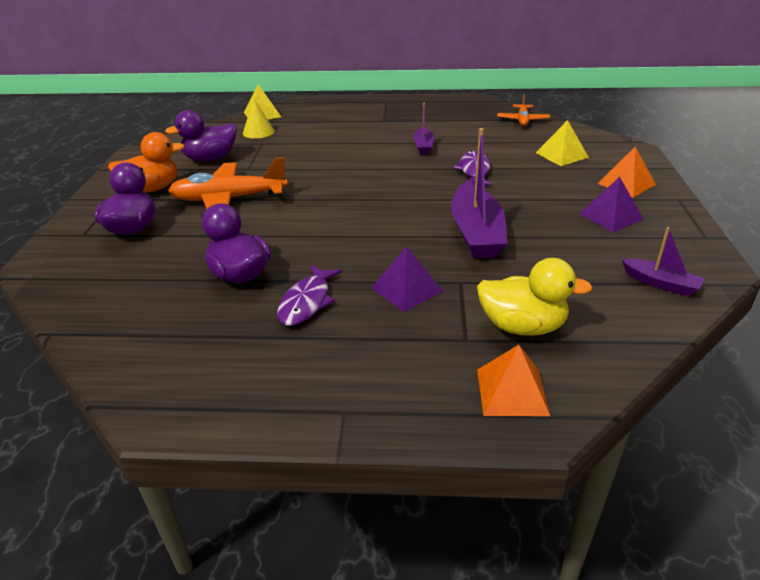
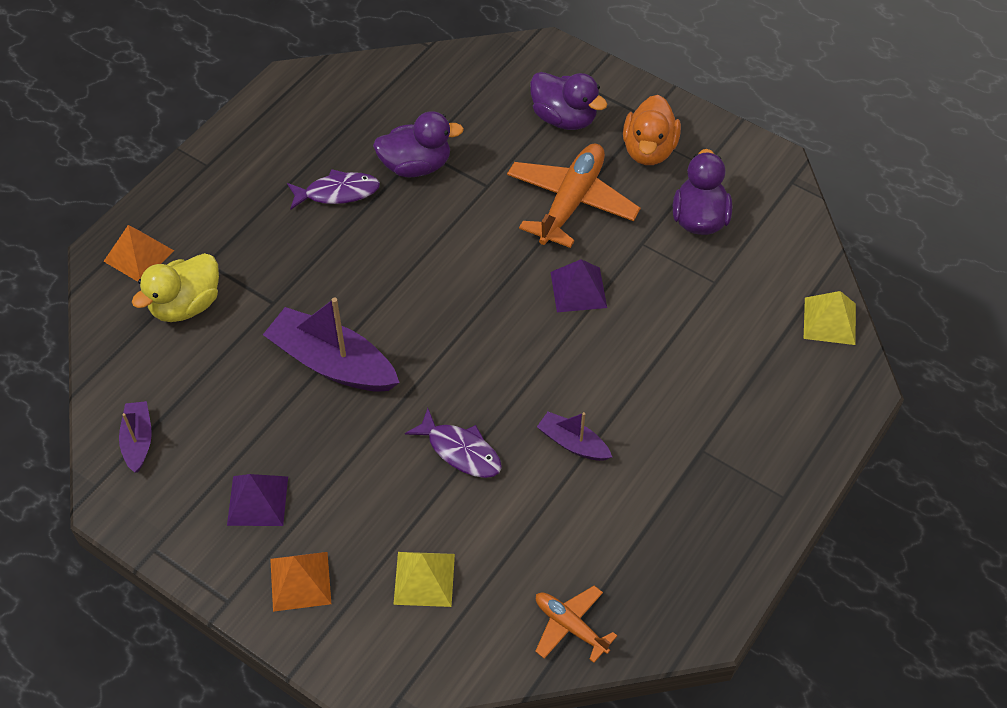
camera: 120 degrees right, 20 degrees up
(258, 132) = (759, 292): yellow cone -> none
(307, 302) = (337, 192): purple fish -> purple fish turned 120 degrees clockwise
(406, 289) = (296, 261): purple pyramid -> purple pyramid (578, 289)
(661, 283) = (138, 441): purple boat -> purple boat turned 105 degrees clockwise

